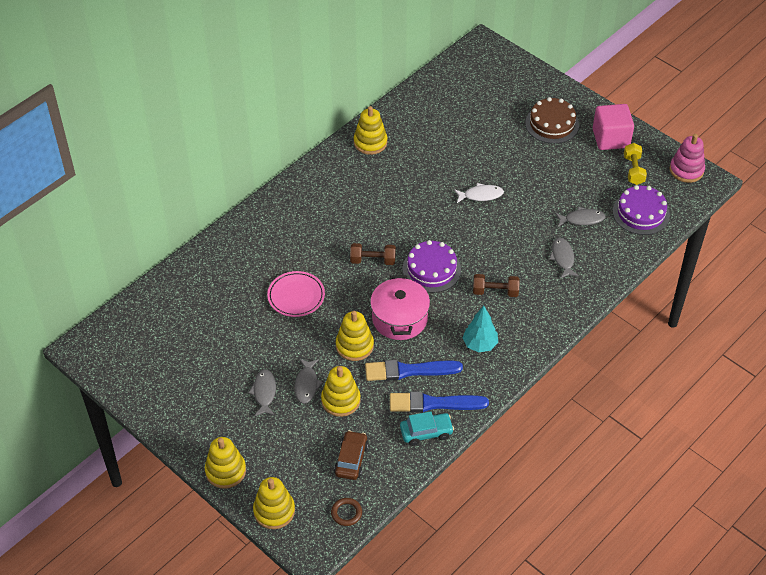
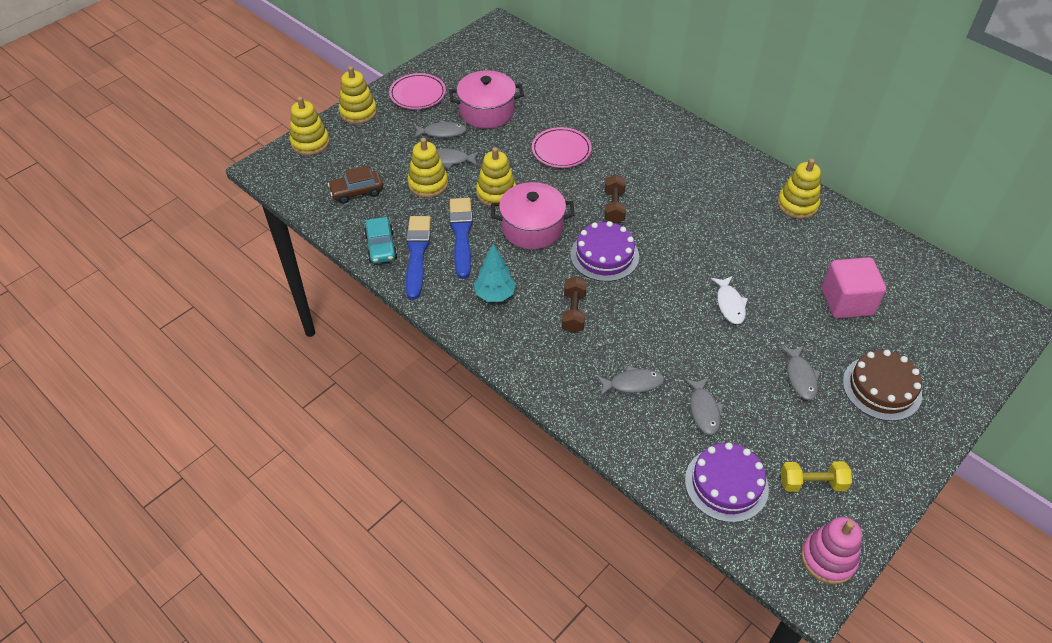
camera: 90 degrees right, 0 degrees up
(199, 418) = (417, 94): none -> pink plate
(233, 356) = (487, 111): none -> pink pot
(346, 513) = (297, 189): brown ring -> none
(351, 459) = (357, 192): brown car -> brown car turned 150 degrees clockwise
(546, 164) = (800, 377): none -> grey fish
(610, 138) = (872, 459): pink cube -> pink cube (846, 302)

